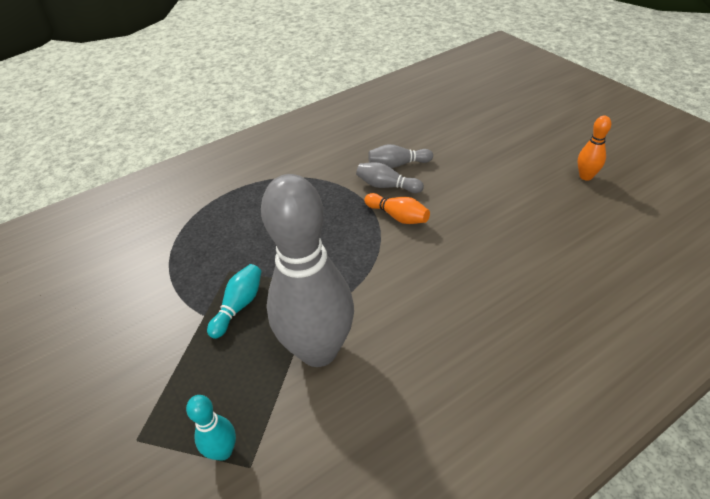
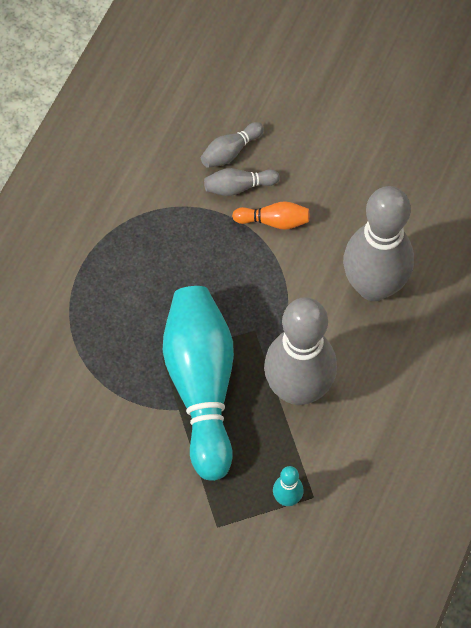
camera: 35 degrees left, 20 degrees up
(239, 306) = (201, 386): turquoise bowling pin -> turquoise bowling pin, size x2.39
(454, 297) = (373, 286): none -> grey bowling pin
(585, 176) = (419, 88): orange bowling pin -> none

